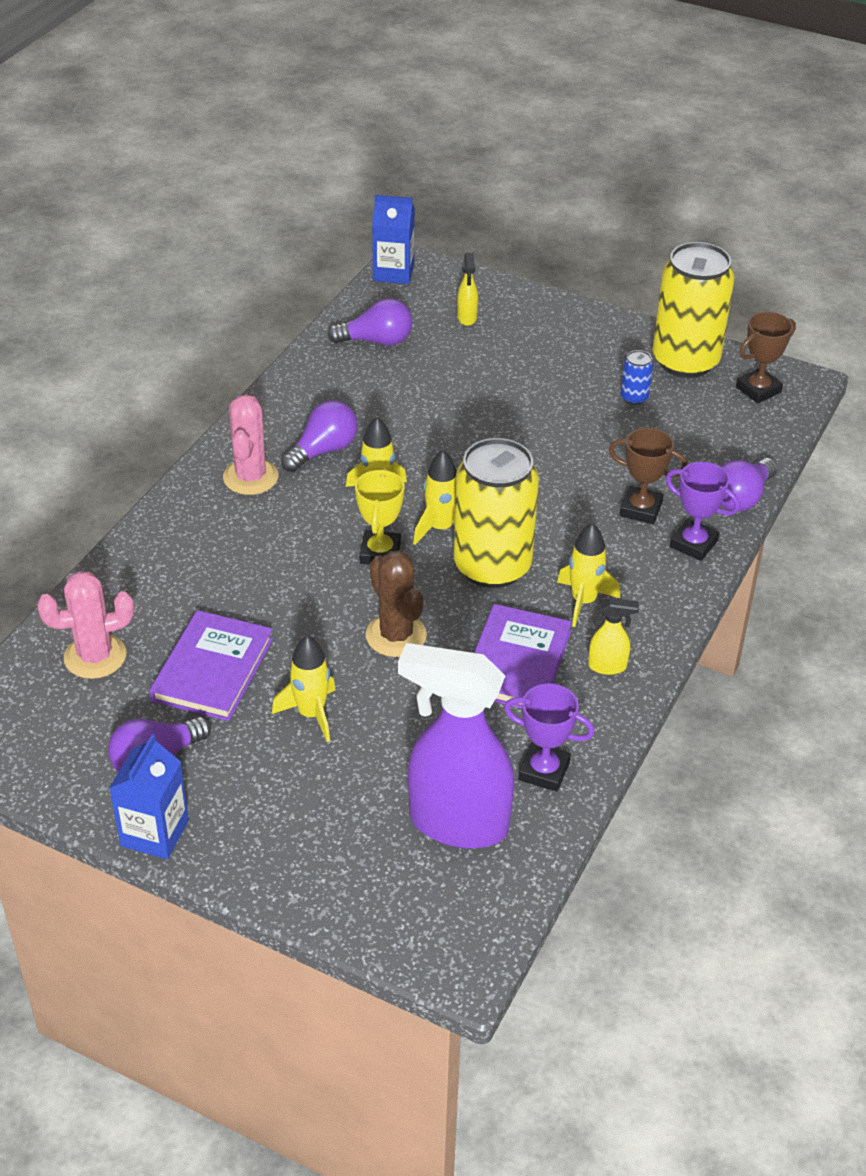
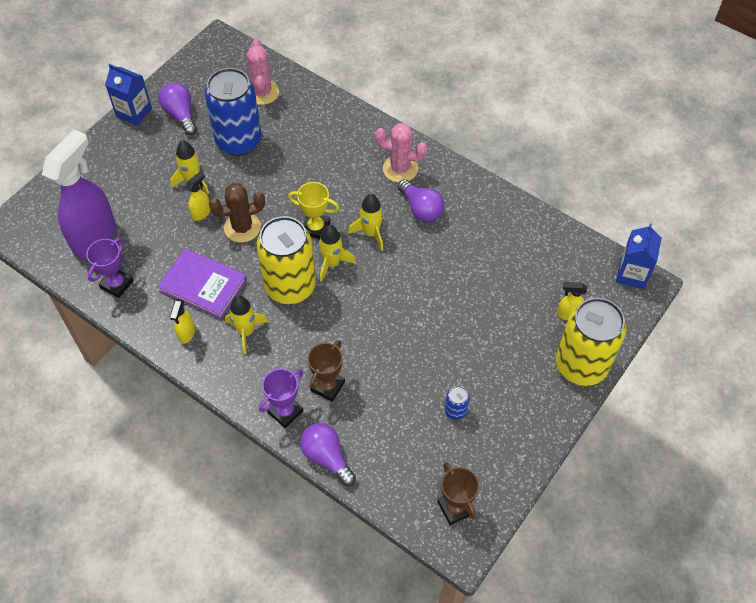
camera: 100 degrees right, 15 degrees up
(212, 669) = (238, 141): purple book -> blue can
(376, 341) = (542, 252): purple light bulb -> none
(376, 690) = (201, 213): none -> yellow spray bottle
(685, 361) = (499, 461): yellow can -> yellow can (581, 365)

